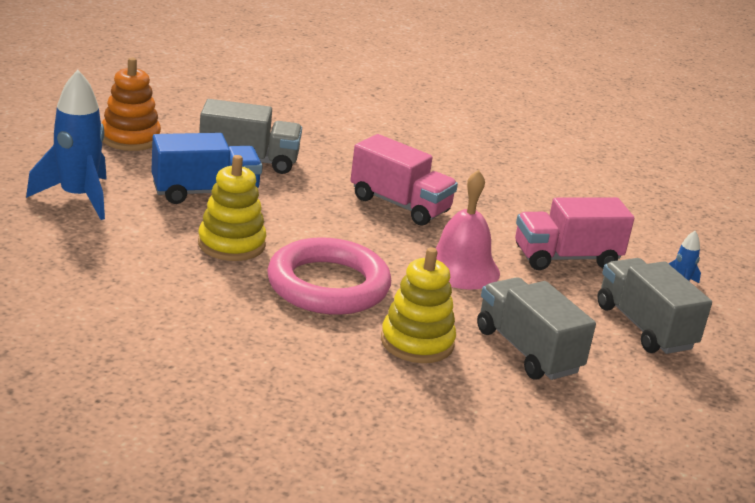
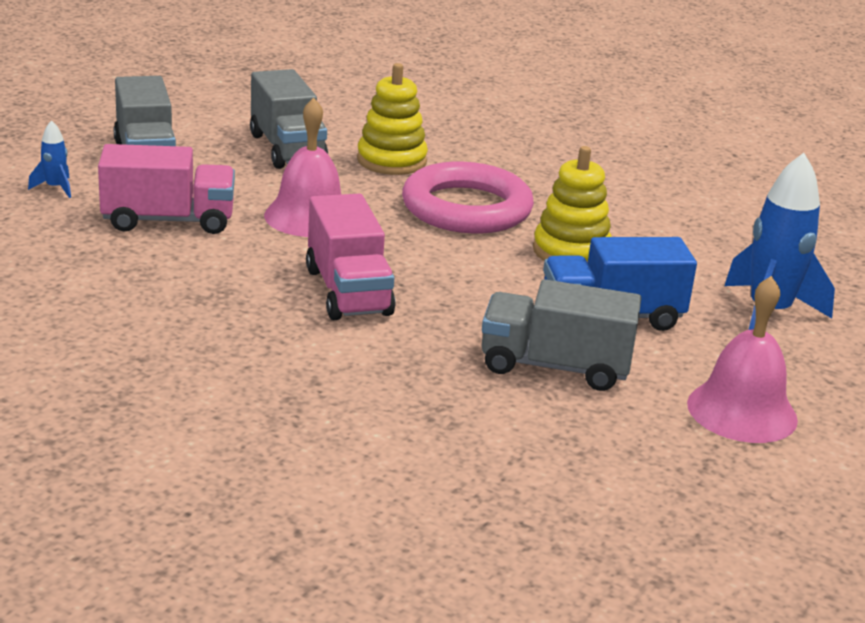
camera: 170 degrees left, 0 degrees up
(130, 138) = (742, 411): orange stacking toy -> pink bell
(400, 205) = (348, 292): pink truck -> pink truck turned 150 degrees counterclockwise

